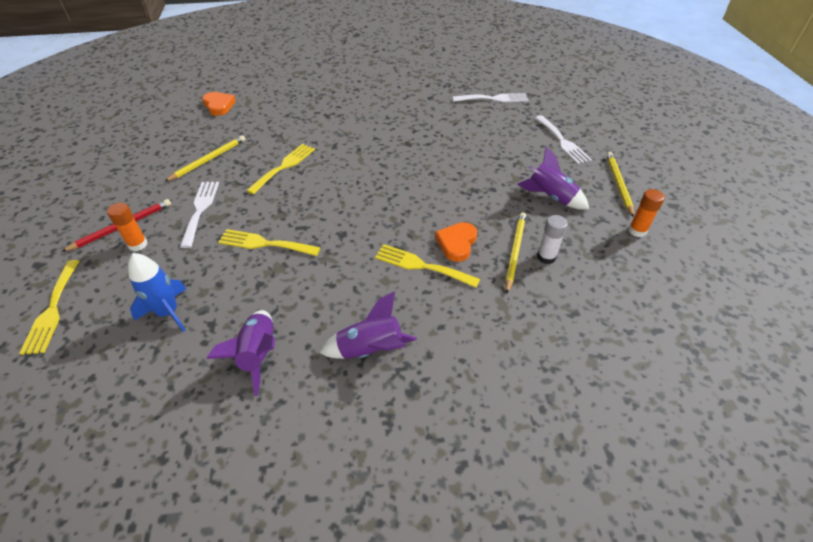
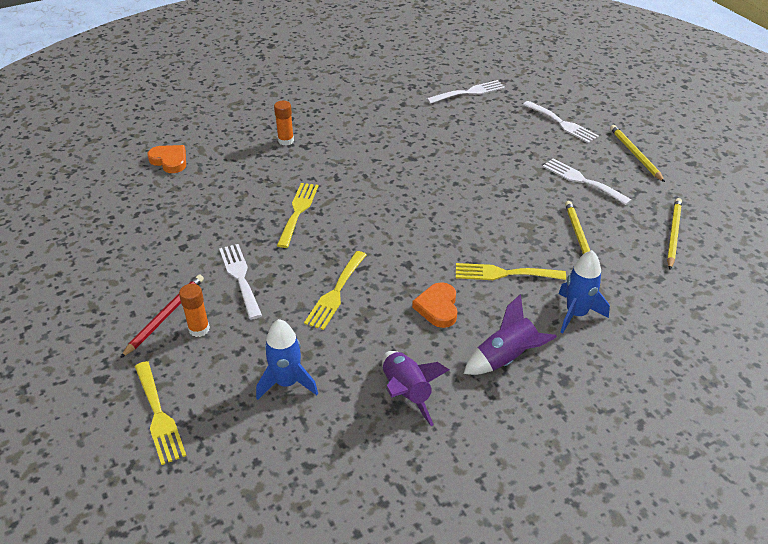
camera: 20 degrees left, 5 degrees down
(208, 160) = (207, 223): yellow pencil -> yellow pencil (673, 234)
(264, 243) = (335, 293): yellow fork -> yellow fork turned 60 degrees counterclockwise
(457, 243) = (523, 245): orange heart -> orange heart (438, 307)
(466, 325) = (576, 314): none -> blue rocket
(546, 257) = (609, 237): white glue stick -> none
(550, 197) = (582, 180): purple rocket -> white fork
(637, 231) = (673, 194): orange glue stick -> orange glue stick (286, 141)

